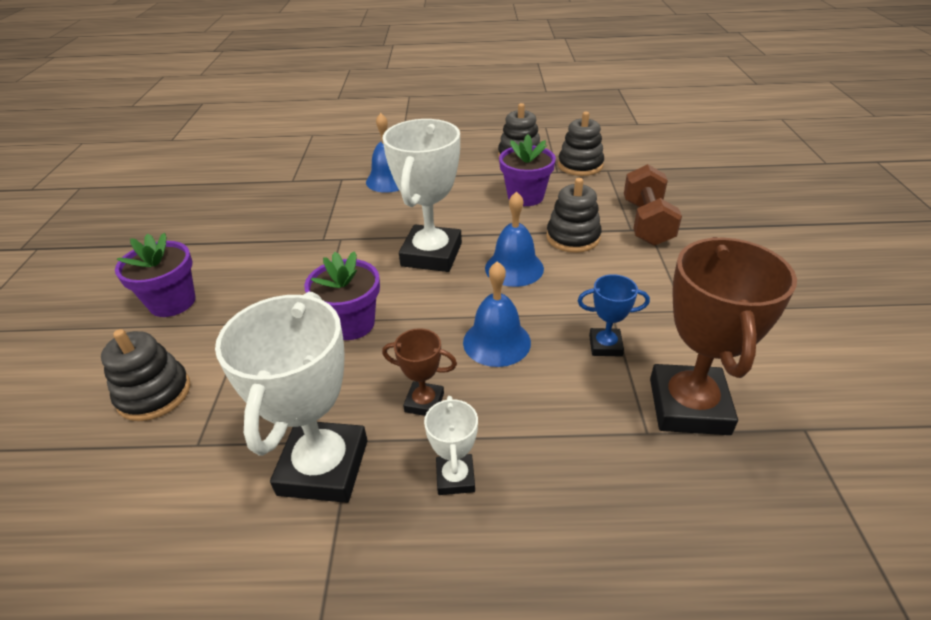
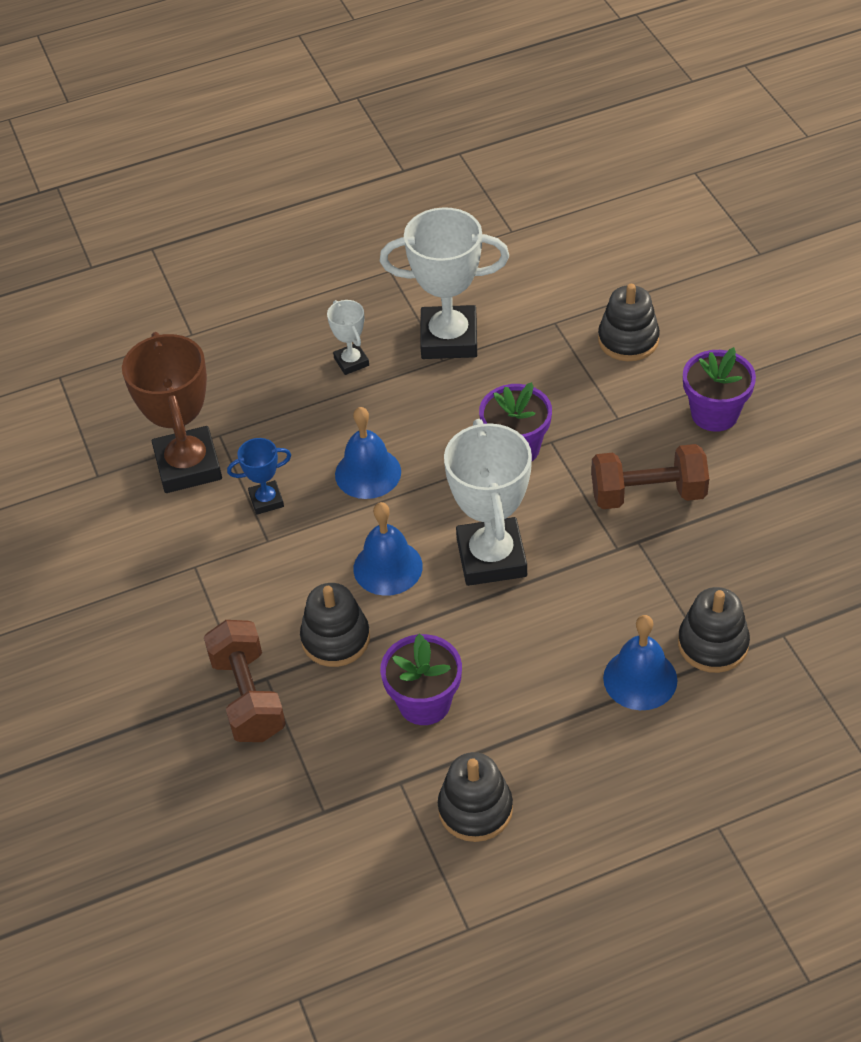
camera: 160 degrees right, 10 degrees up
(285, 263) = (648, 494): none -> brown dumbbell
(323, 467) = (449, 338): white trophy -> white trophy turned 75 degrees counterclockwise
(424, 402) = (403, 402): brown trophy -> none
(580, 165) = (369, 811): black stacking toy -> black stacking toy (713, 644)

